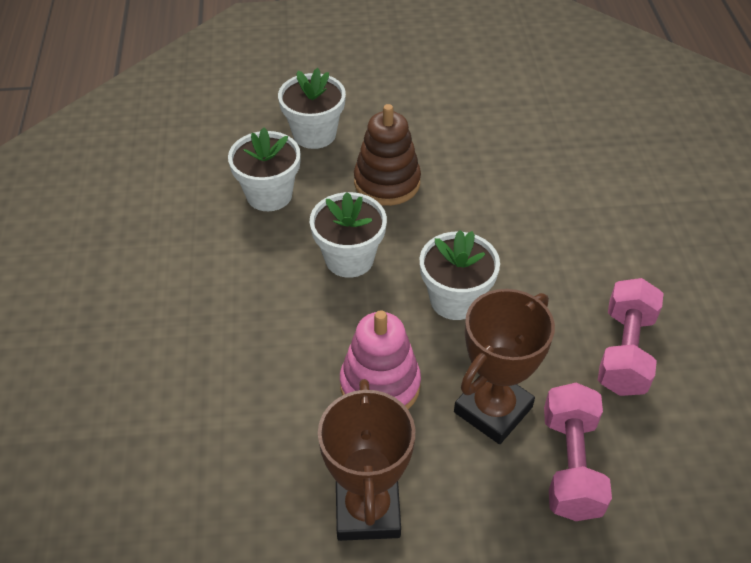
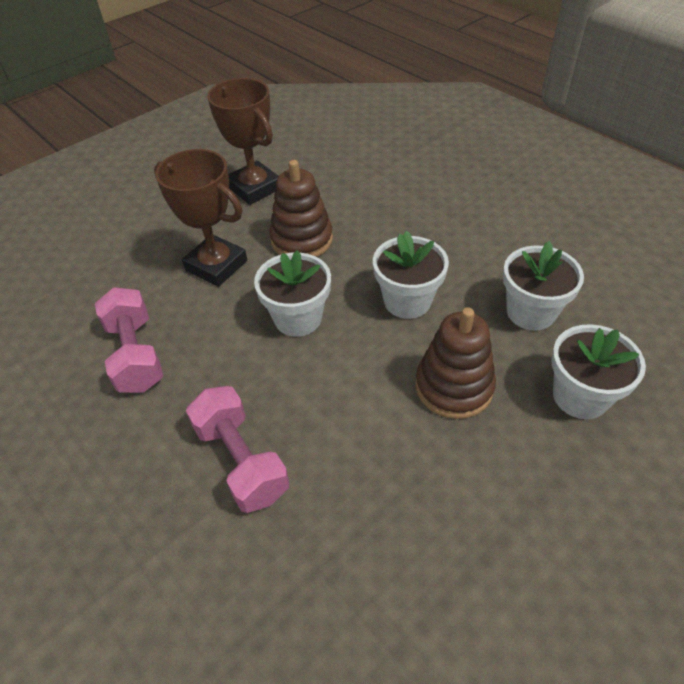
camera: 145 degrees right, 0 degrees up
(380, 385) = (301, 240): pink stacking toy -> brown stacking toy
(493, 409) = (216, 265): brown trophy -> brown trophy turned 60 degrees counterclockwise
(571, 465) = (146, 263): pink dumbbell -> pink dumbbell (241, 461)

